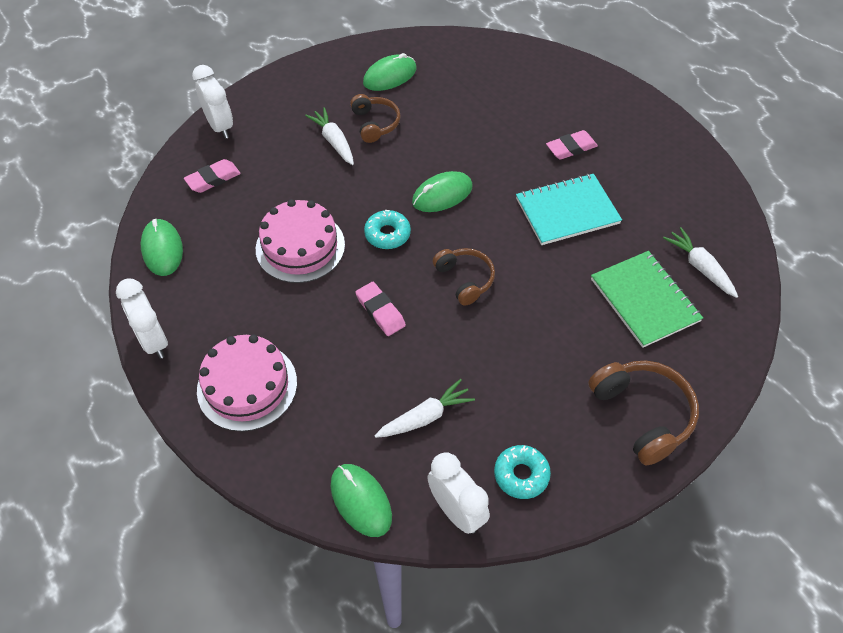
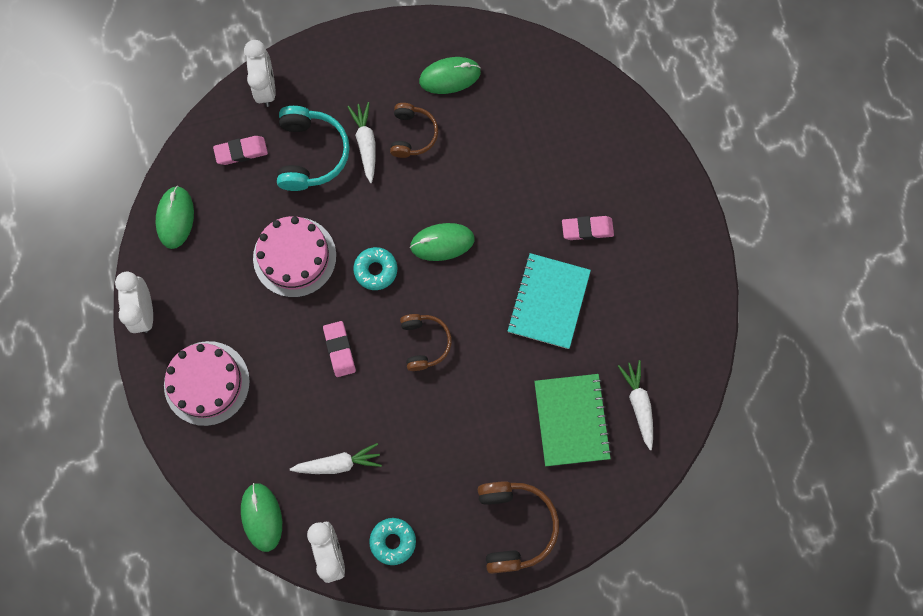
camera: 20 degrees right, 20 degrees up
(284, 162) = (311, 154): none -> turquoise headphones
(567, 211) = (548, 302): turquoise notebook -> turquoise notebook turned 75 degrees counterclockwise

